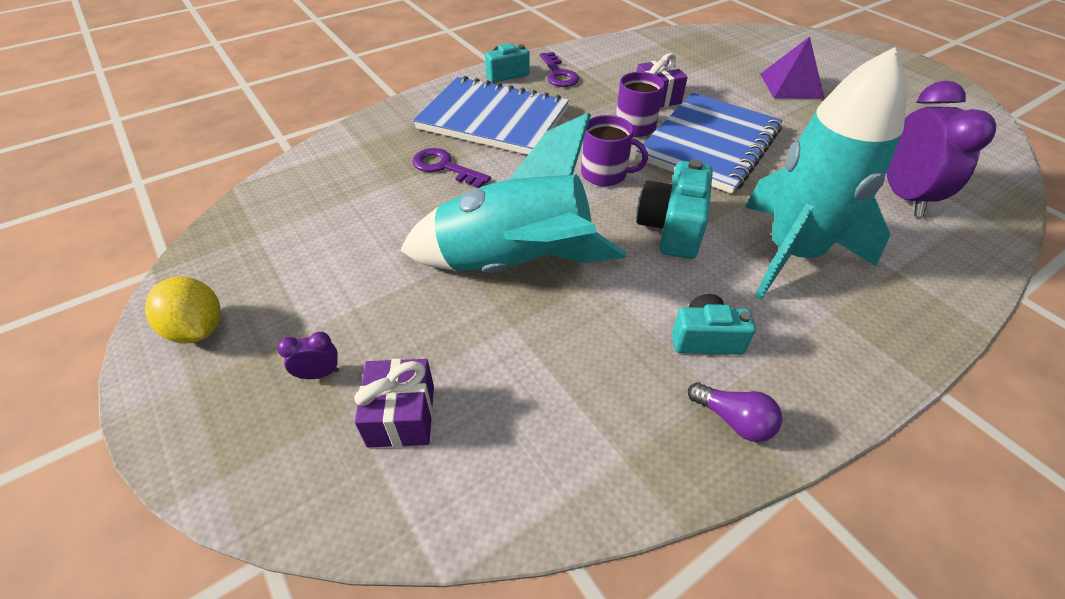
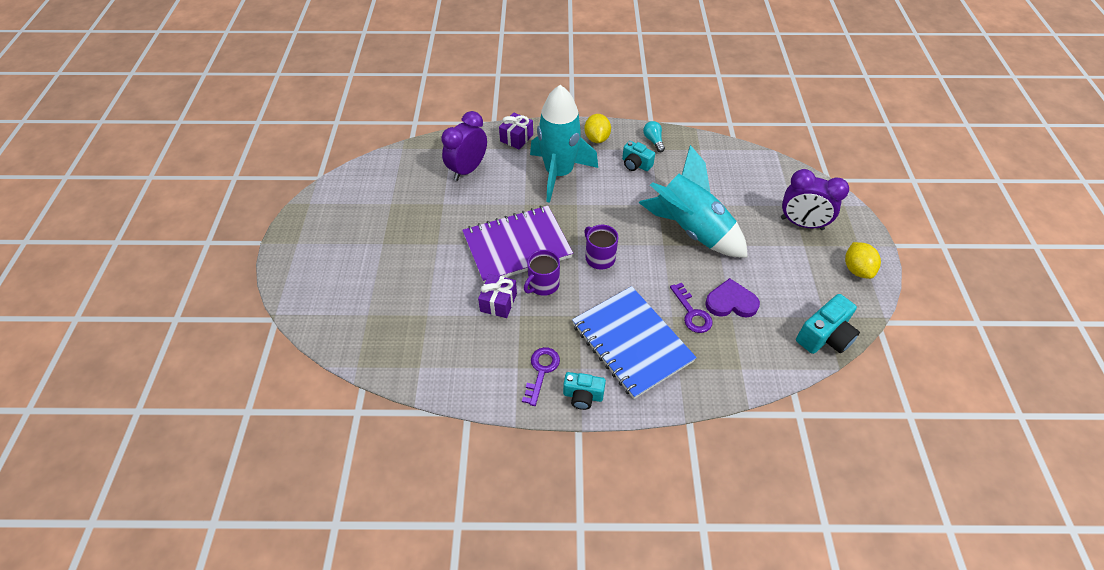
camera: 145 degrees left, 5 degrees up
(319, 374) = (801, 224): purple clock -> purple clock, size x2.43
(400, 197) = (731, 302): none -> purple heart
(401, 415) = (772, 194): purple gift -> purple gift (516, 138)
(671, 228) = (598, 210): turquoise camera -> turquoise camera (824, 336)
(709, 145) = (517, 246): blue notebook -> purple notebook
(733, 420) = (653, 141): purple light bulb -> turquoise light bulb
(791, 85) = (398, 263): purple pyramid -> none
(832, 357) = (597, 138): none -> yellow lemon

